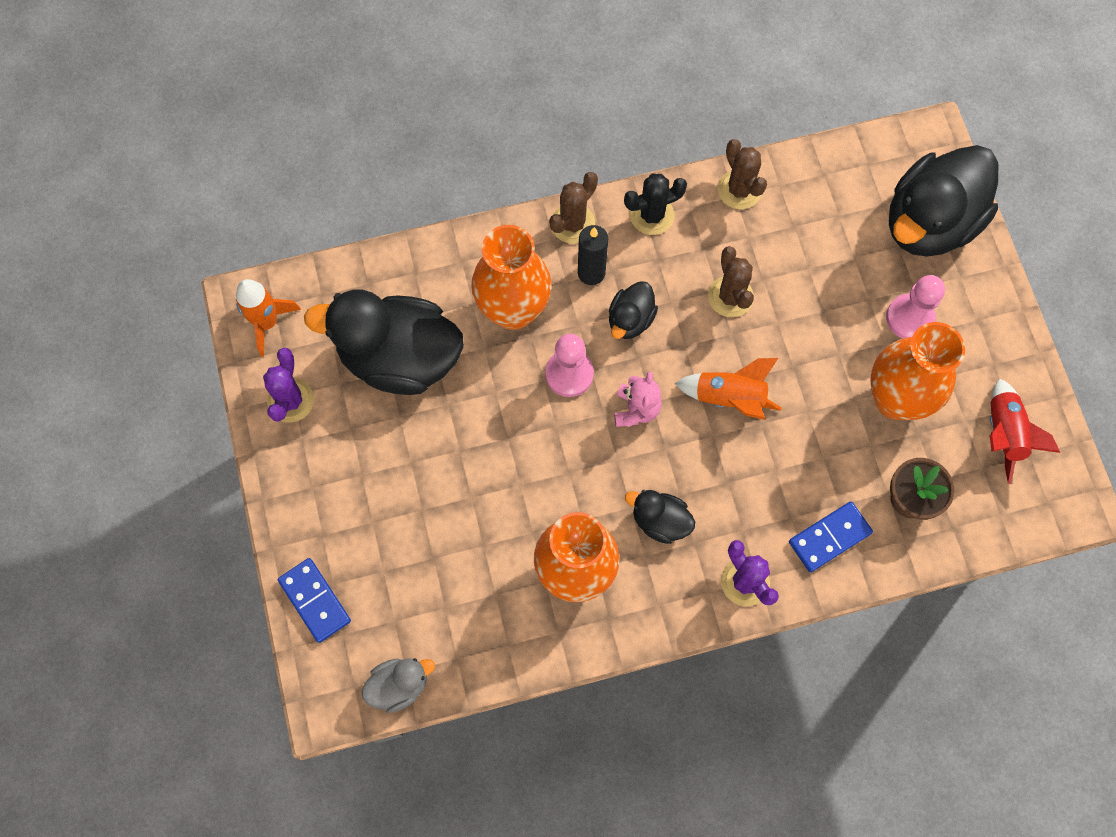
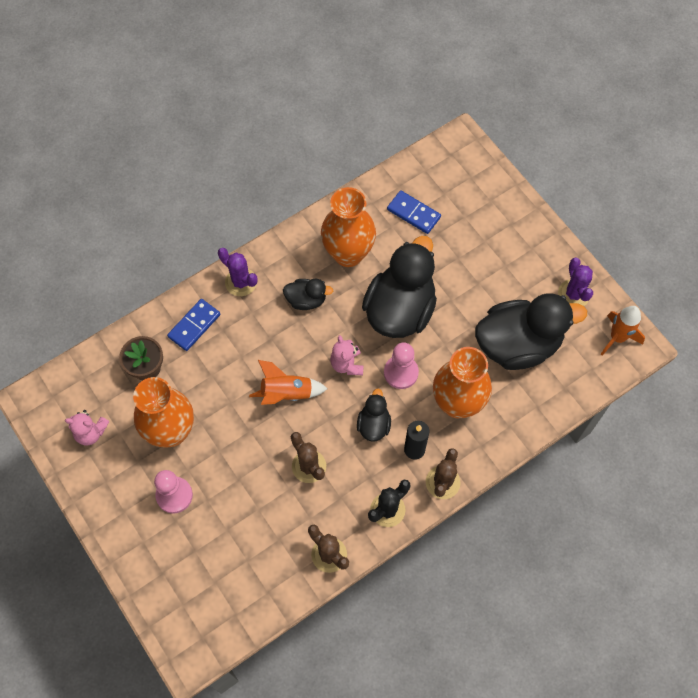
camera: 160 degrees right, 5 degrees down
(315, 600) = (496, 188): blue domino -> blue domino (413, 213)
(399, 685) = (425, 162): grey duck -> none
(929, 222) = (175, 579): black duck -> black duck (400, 310)
(1003, 434) = (91, 432): red rocket -> pink teddy bear

